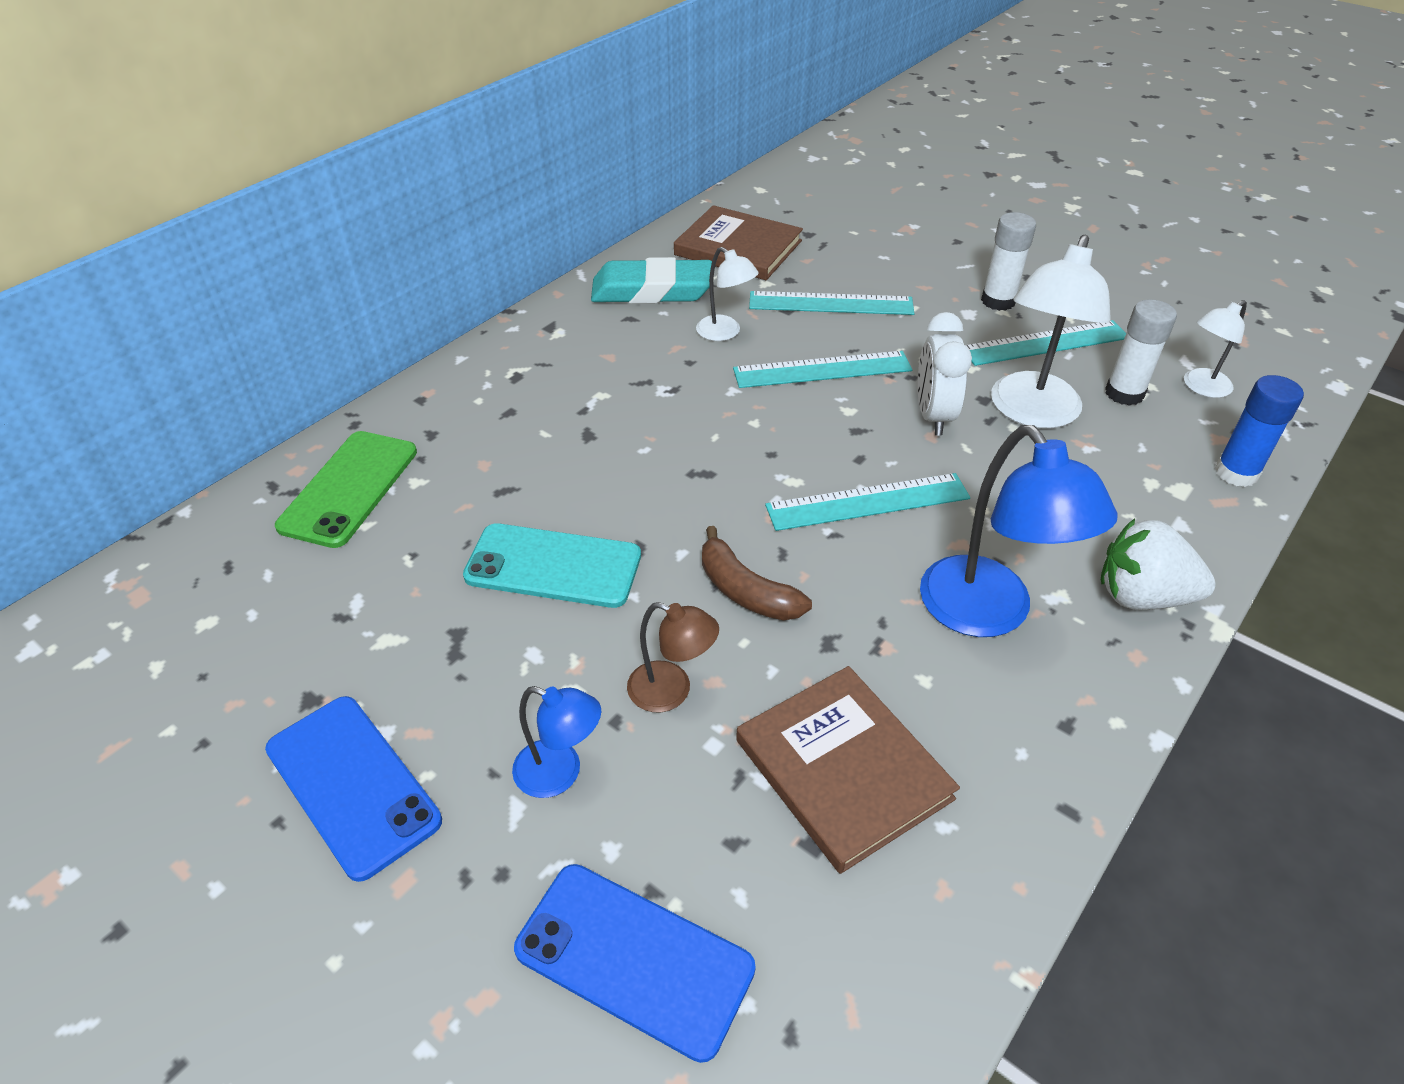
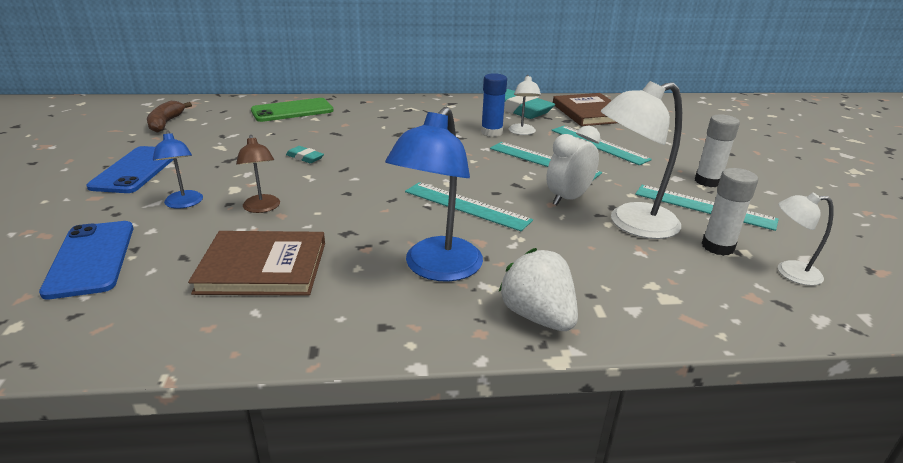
camera: 45 degrees right, 15 degrees down
(553, 566) = (305, 157): turquoise phone -> turquoise eraser
(745, 591) = (352, 200): brown banana -> brown banana (166, 123)
(843, 769) = (263, 267): brown book -> brown book turned 75 degrees clockwise
(1236, 473) = (731, 315): blue glue stick -> blue glue stick (491, 132)

